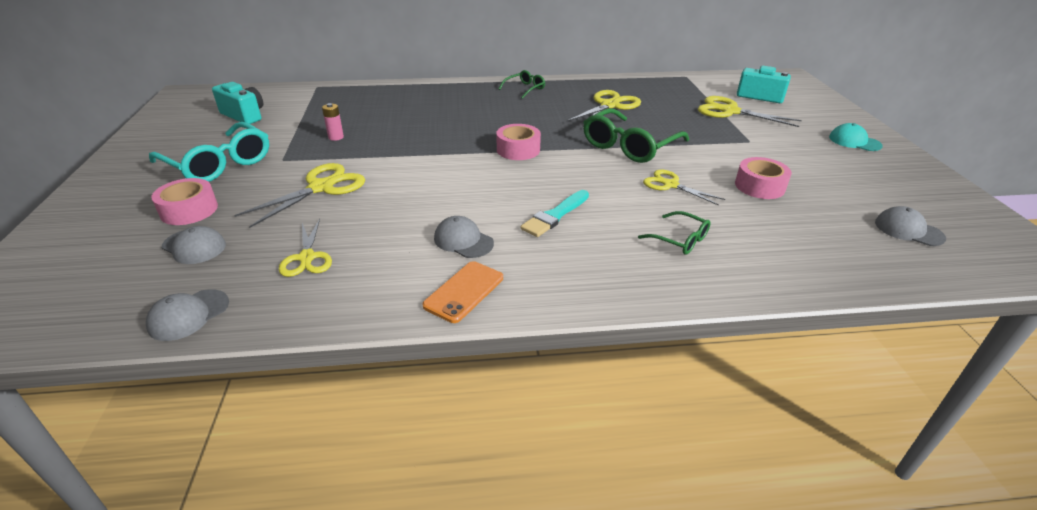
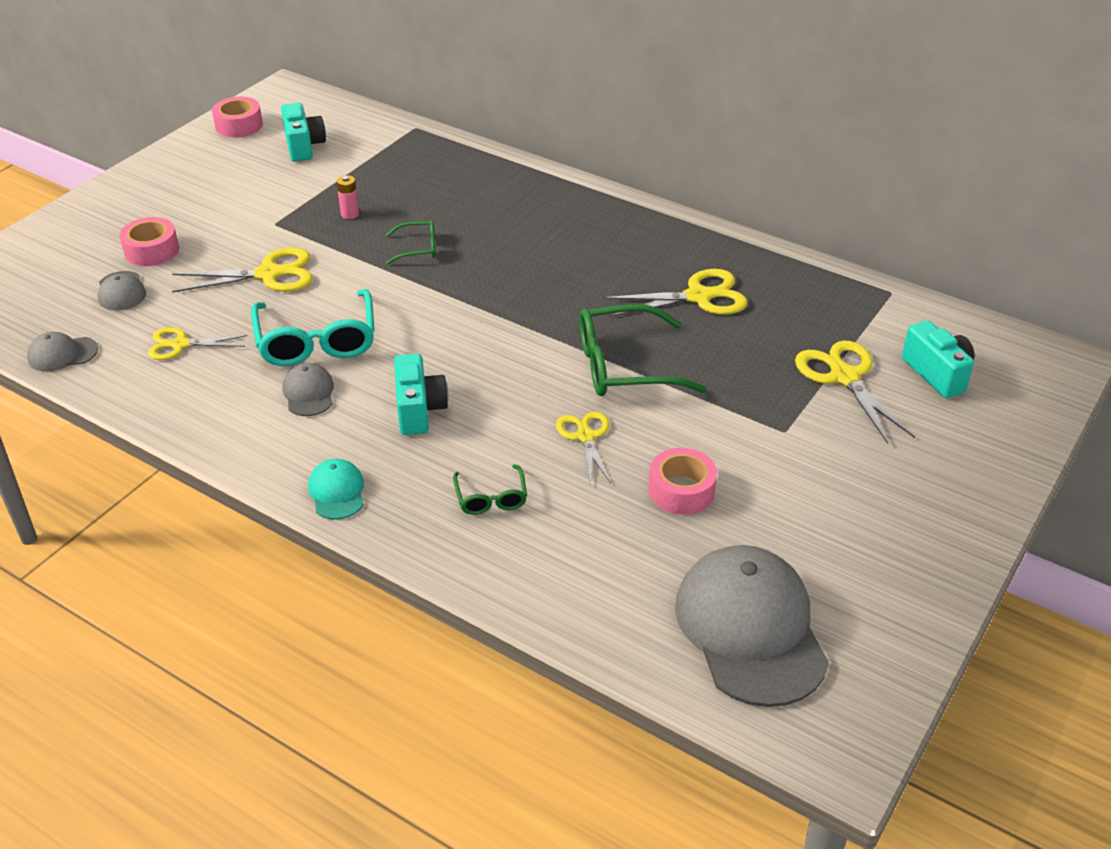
camera: 40 degrees right, 5 degrees up
(218, 163) = (222, 204): turquoise glasses -> turquoise glasses (316, 340)
(307, 257) = (180, 345): yellow scissors -> yellow scissors turned 60 degrees clockwise
(464, 292) = (248, 440): orange phone -> none
(518, 150) = (498, 313): pink tape -> pink tape (239, 125)
(524, 89) = (635, 225): green glasses -> green glasses (417, 248)
(555, 215) = (419, 410): turquoise brush -> turquoise camera
(854, 141) = (931, 502): turquoise cap -> turquoise cap (337, 492)
(908, 230) = (750, 629): grey cap -> grey cap, size x2.21

